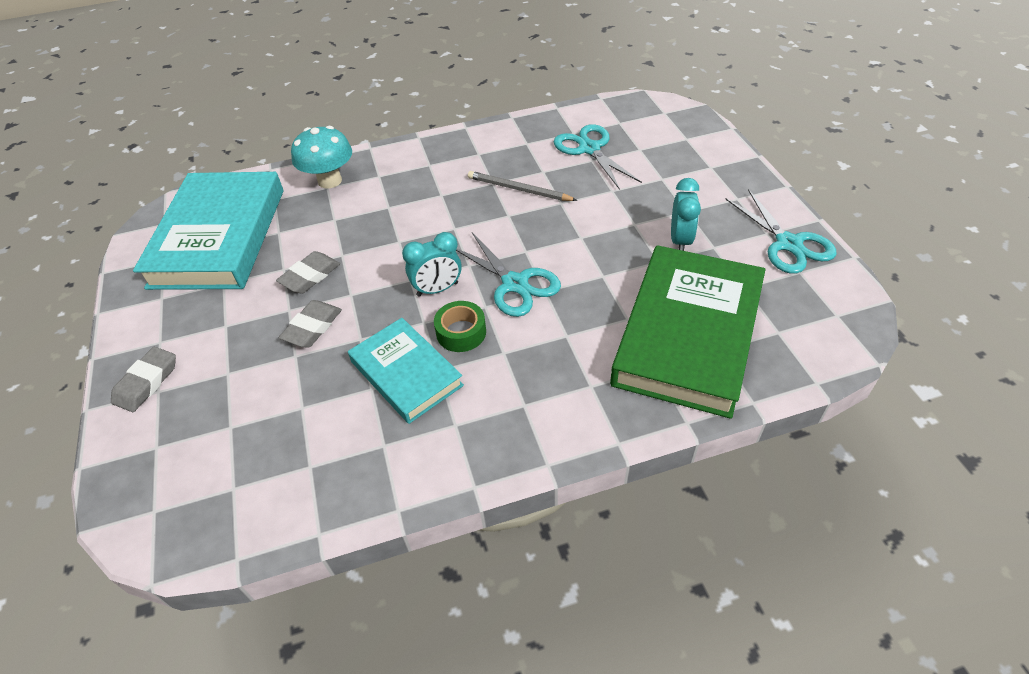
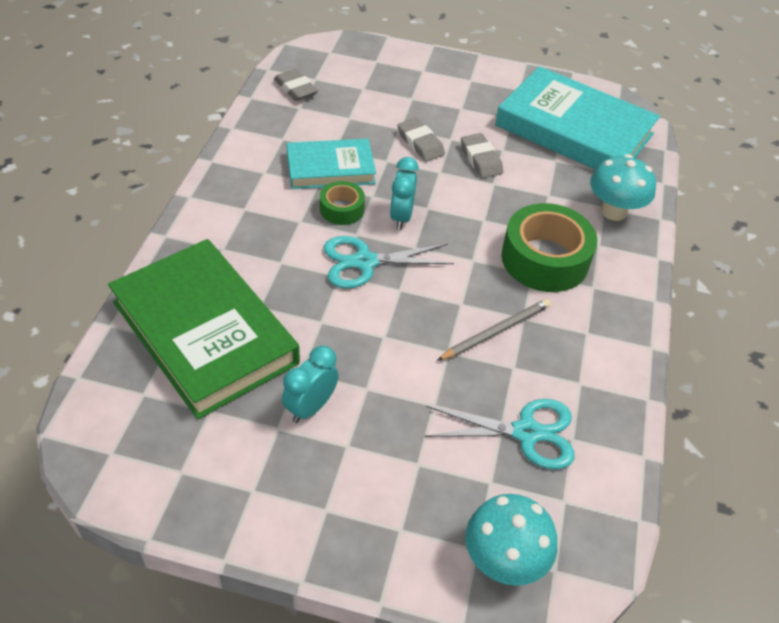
camera: 115 degrees right, 0 degrees up
(146, 382) = (435, 68): grey eraser -> grey eraser (295, 89)
(419, 194) = (545, 259): none -> green tape
(680, 240) = (311, 407): turquoise clock -> turquoise clock turned 90 degrees clockwise
(681, 128) = (503, 561): none -> turquoise mushroom
(788, 244) = (221, 495): turquoise scissors -> none

